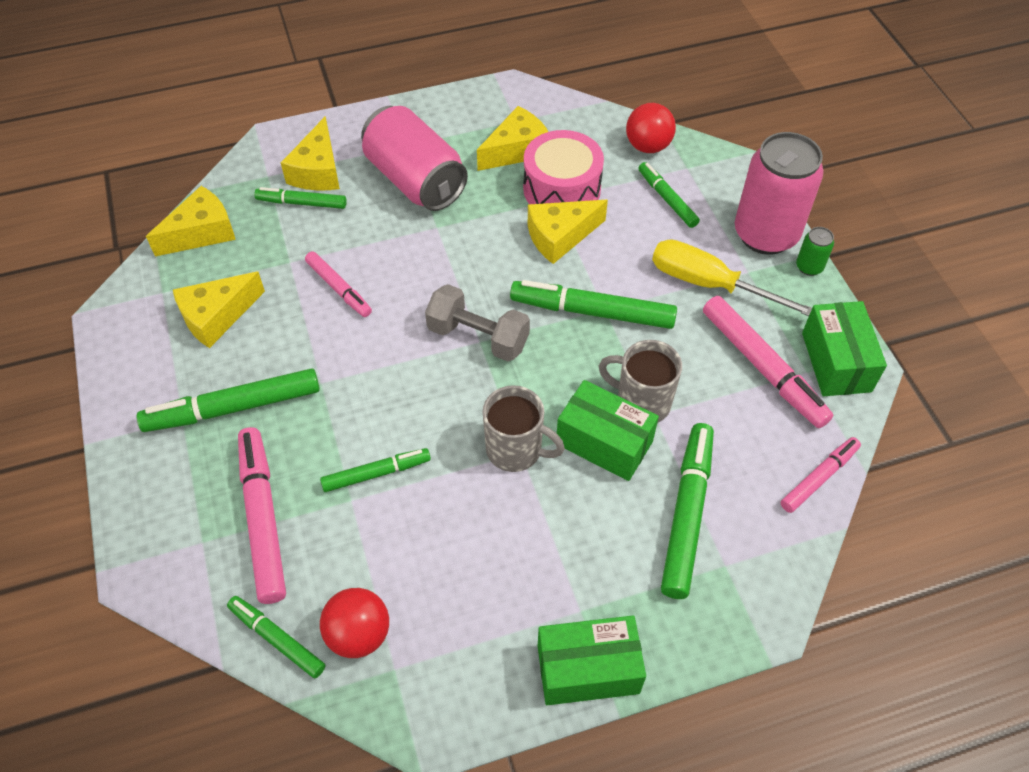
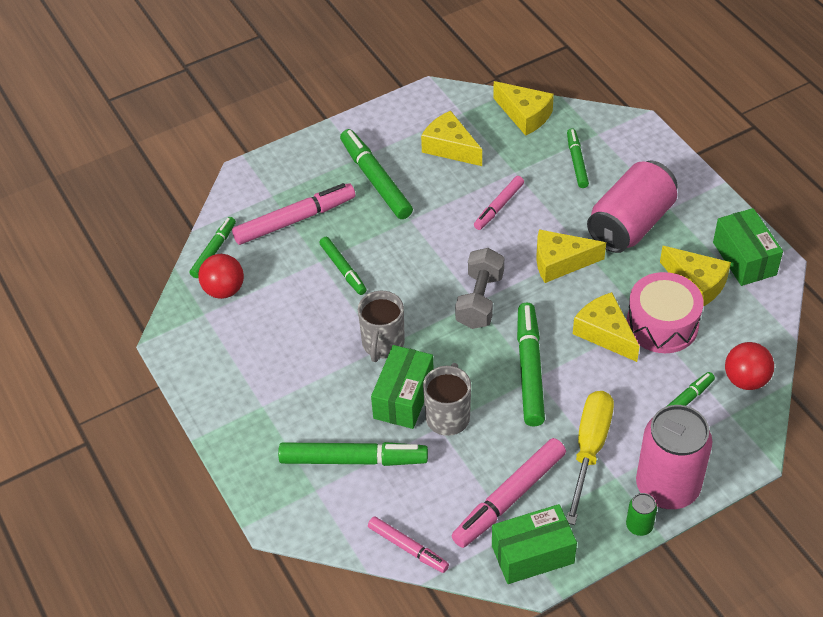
camera: 80 degrees right, 5 degrees down
(318, 171) = (615, 161): yellow cheese -> yellow cheese (560, 262)
(588, 669) = (220, 417): green box -> green box (744, 258)

